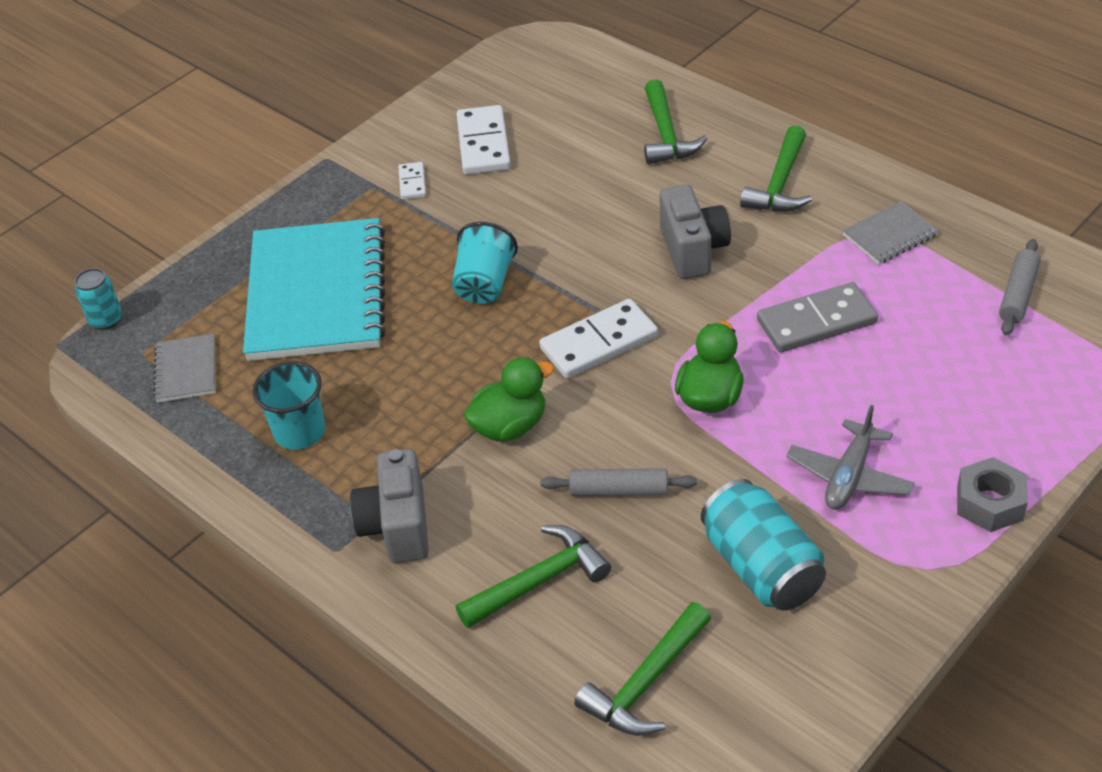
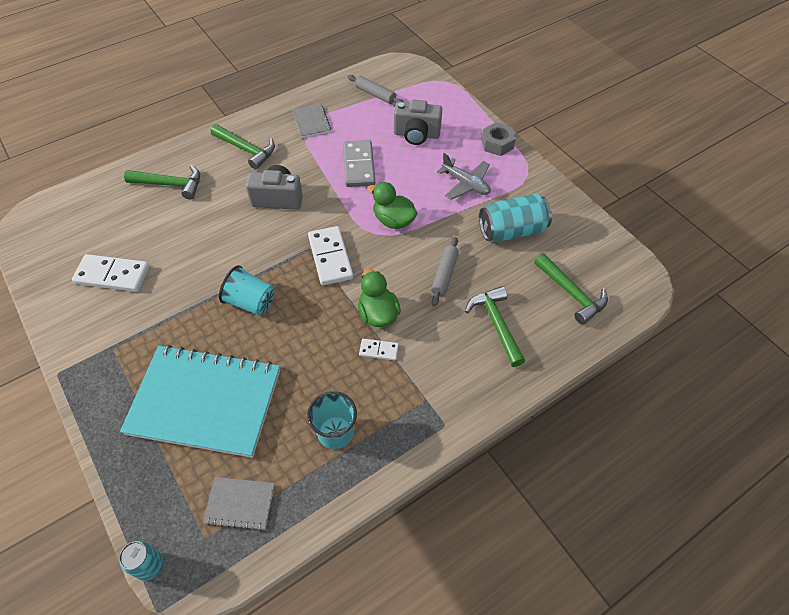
camera: 80 degrees left, 10 degrees up
(397, 526) = (435, 387): grey camera -> grey camera (416, 135)
(412, 183) = (124, 323): white domino -> white domino (378, 350)

